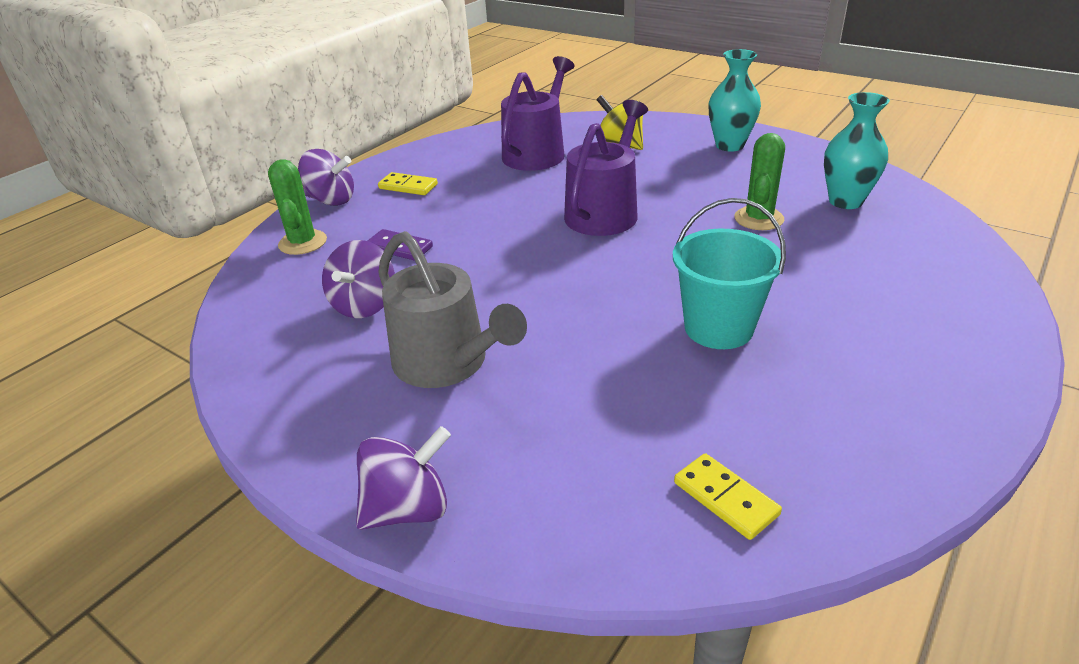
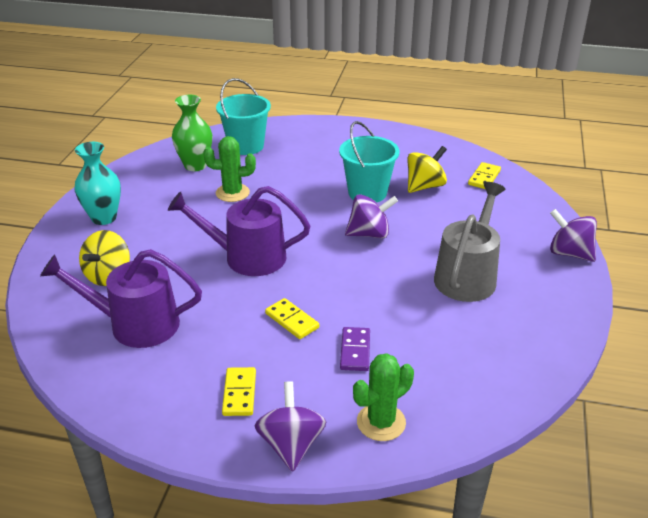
camera: 115 degrees left, 0 degrees up
(365, 305) = (440, 336): purple spinning top -> purple spinning top (369, 234)
(476, 222) = (292, 320): none -> yellow domino
(718, 398) = (425, 186): none -> yellow spinning top
(845, 201) = (195, 165): turquoise vase -> green vase
(906, 244) = (246, 146): none -> turquoise bucket

